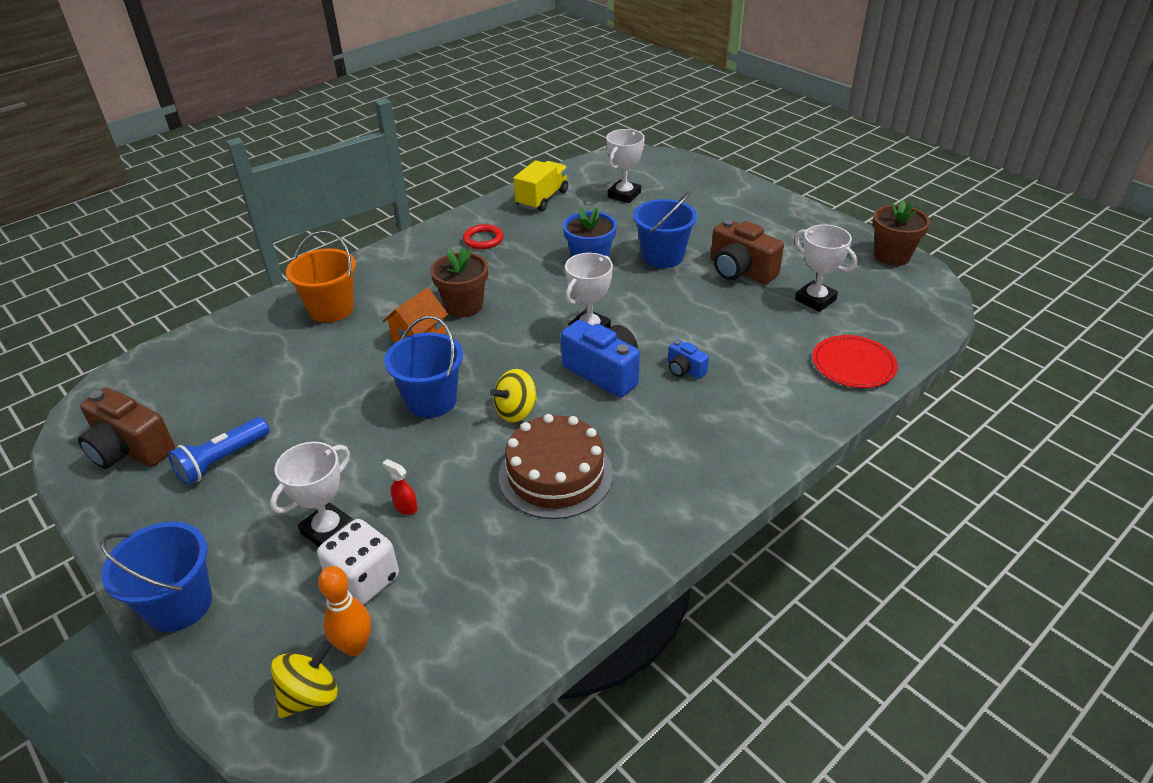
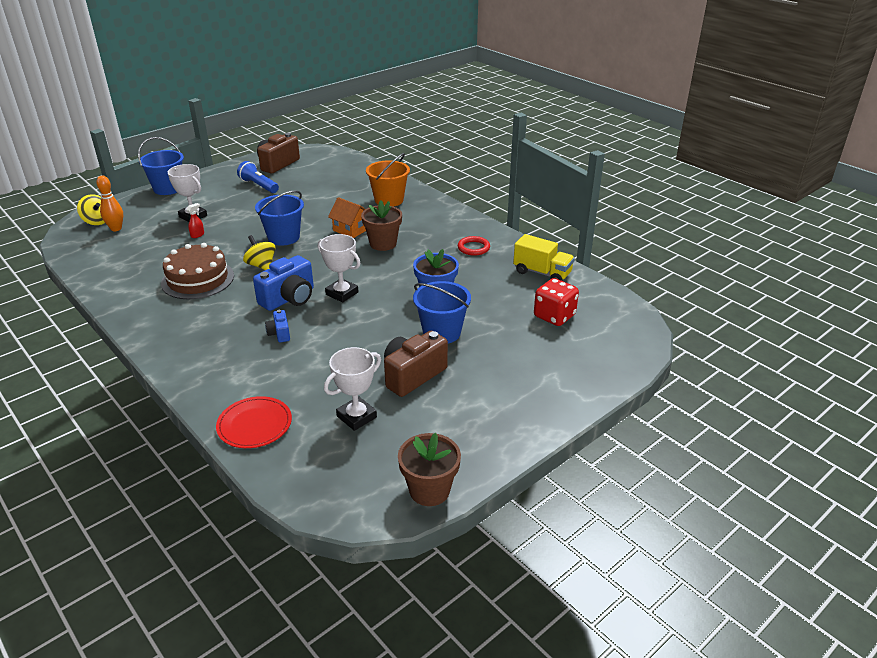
camera: 90 degrees right, 5 degrees down
(364, 580) = (154, 228): white dice -> none
(624, 195) = (554, 316): white trophy -> red dice
(685, 370) = (279, 333): blue camera -> blue camera turned 60 degrees counterclockwise

